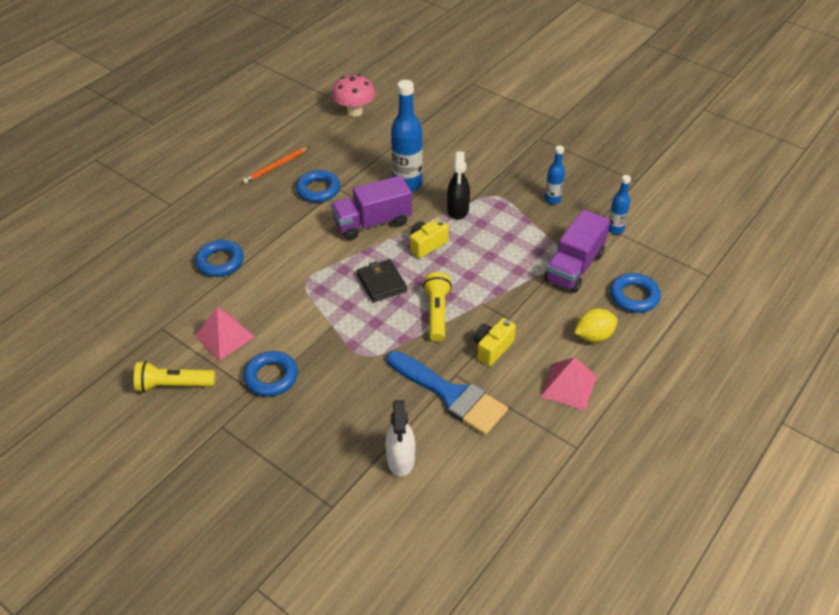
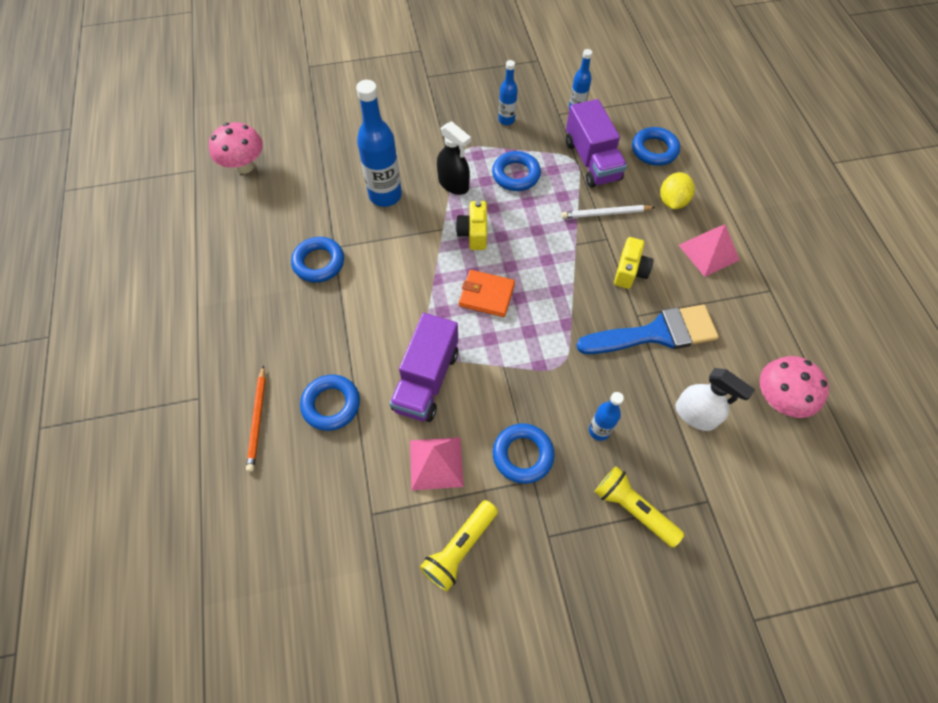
camera: 50 degrees left, 15 degrees up
(276, 167) = (248, 274): orange pencil -> orange pencil (258, 420)
(330, 408) = (599, 431): none -> blue bottle
(372, 223) = (406, 252): purple truck -> purple truck (426, 380)
(381, 283) = (486, 295): black wallet -> orange wallet
(437, 313) = (558, 280): yellow flashlight -> yellow flashlight (633, 509)
(469, 507) = (778, 399): none -> pink mushroom
(492, 348) = (630, 271): yellow camera -> yellow camera turned 150 degrees counterclockwise
(507, 235) = (516, 175): none -> blue ring
(531, 303) = (605, 213): none -> white pencil

